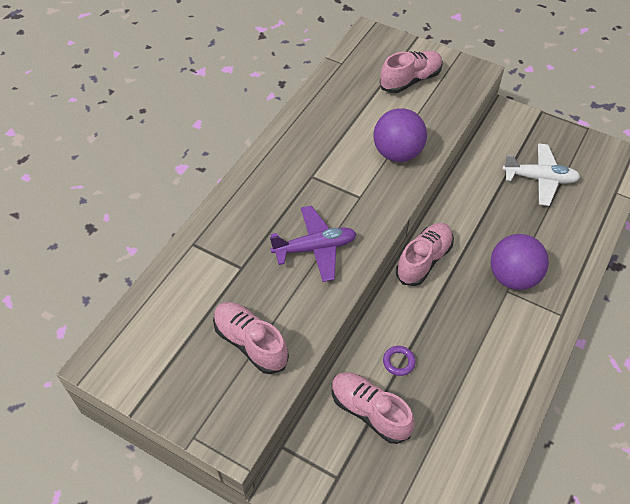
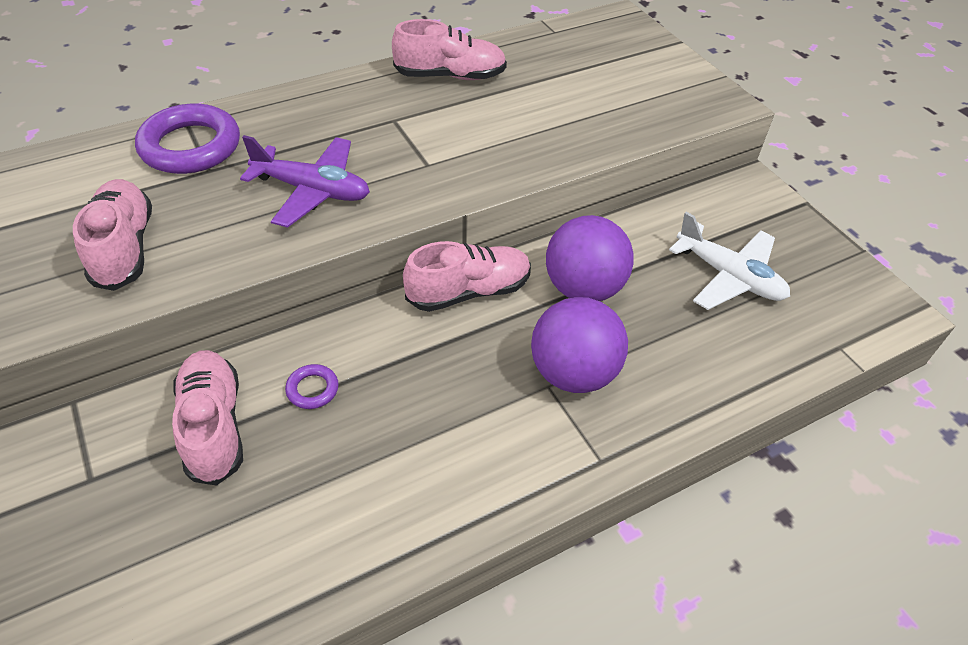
camera: 30 degrees right, 5 degrees down
(213, 258) = (190, 146): none -> purple ring
(397, 153) = (526, 142): purple ball -> purple ball (583, 288)
(410, 80) = (624, 78): pink shoe -> pink shoe (450, 76)

